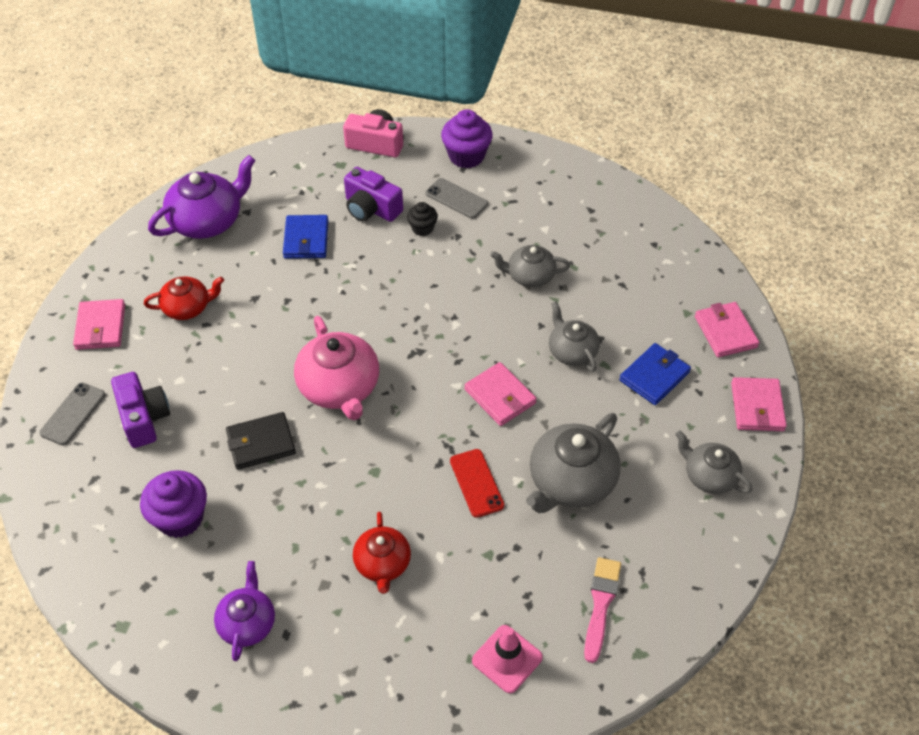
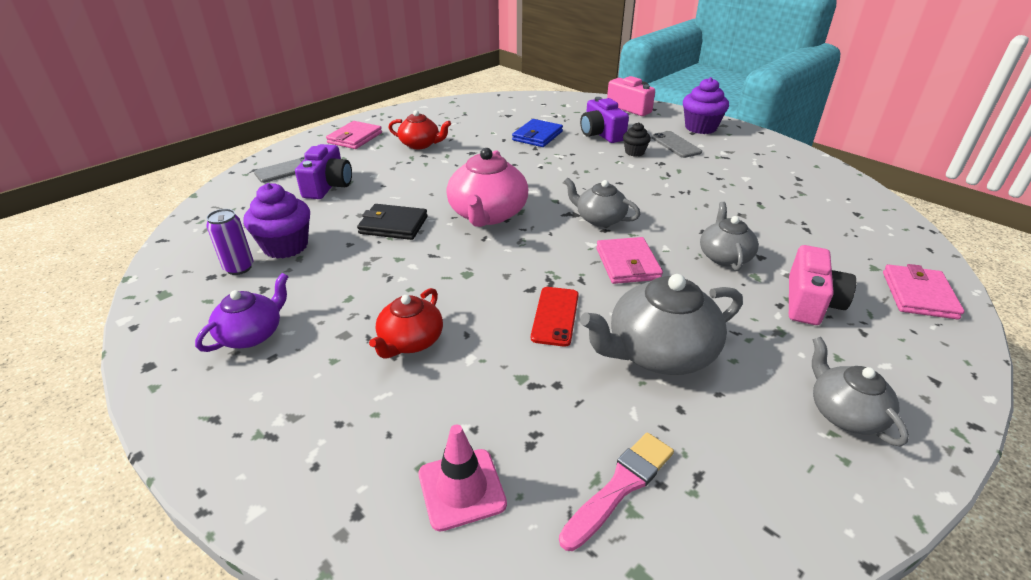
camera: 30 degrees right, 15 degrees down
(162, 564) = (239, 268): none -> purple can
(208, 221) = (477, 113): purple teapot -> none
(529, 276) = (712, 199): grey teapot -> grey teapot (599, 219)
(654, 376) = (810, 302): blue wallet -> pink camera
(757, 407) = (942, 371): pink wallet -> none

